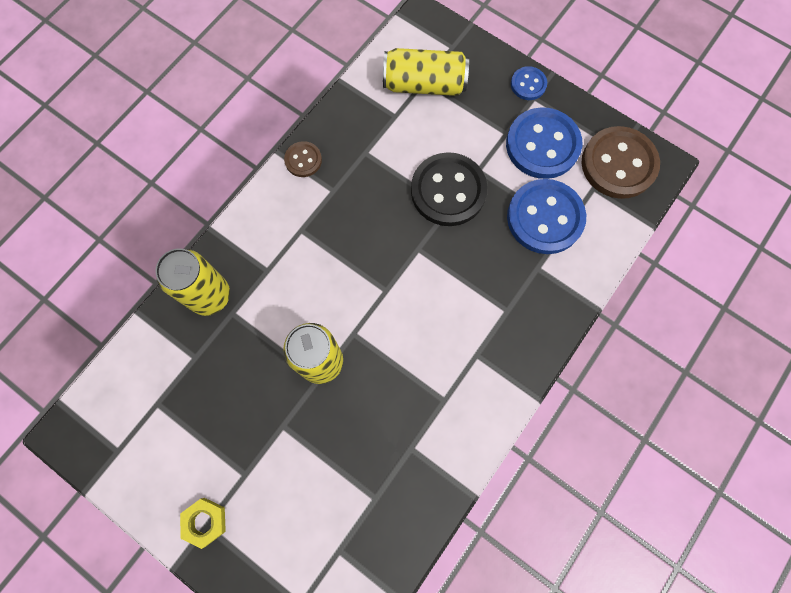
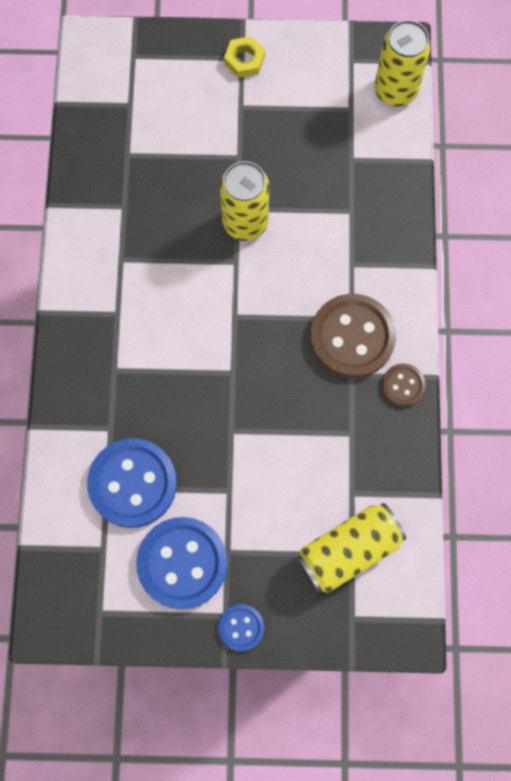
camera: 145 degrees right, 0 degrees up
(210, 295) = (381, 212): yellow can -> yellow can (395, 90)
(448, 191) = (243, 448): black button -> none
(618, 164) = (92, 594): brown button -> brown button (352, 337)

